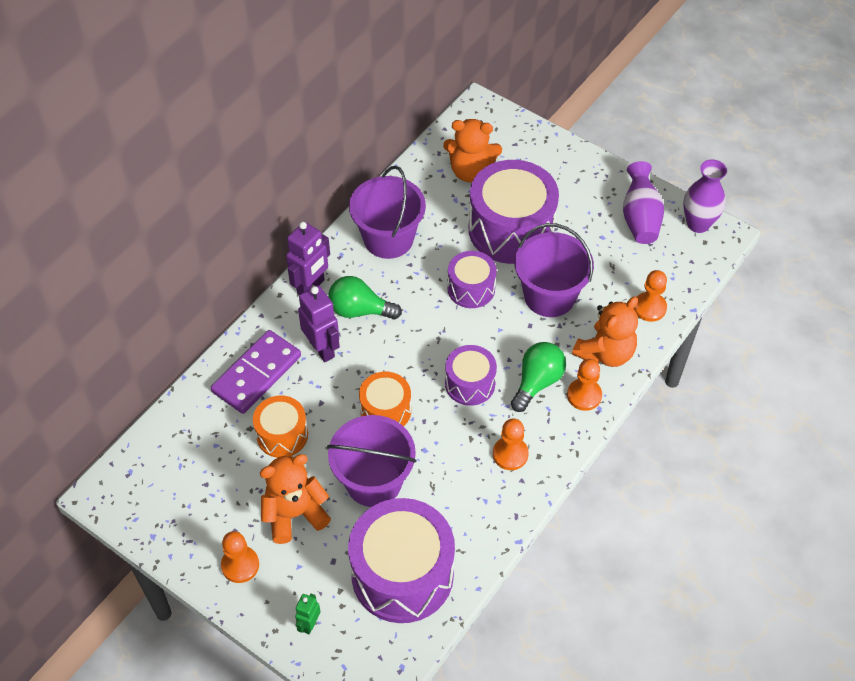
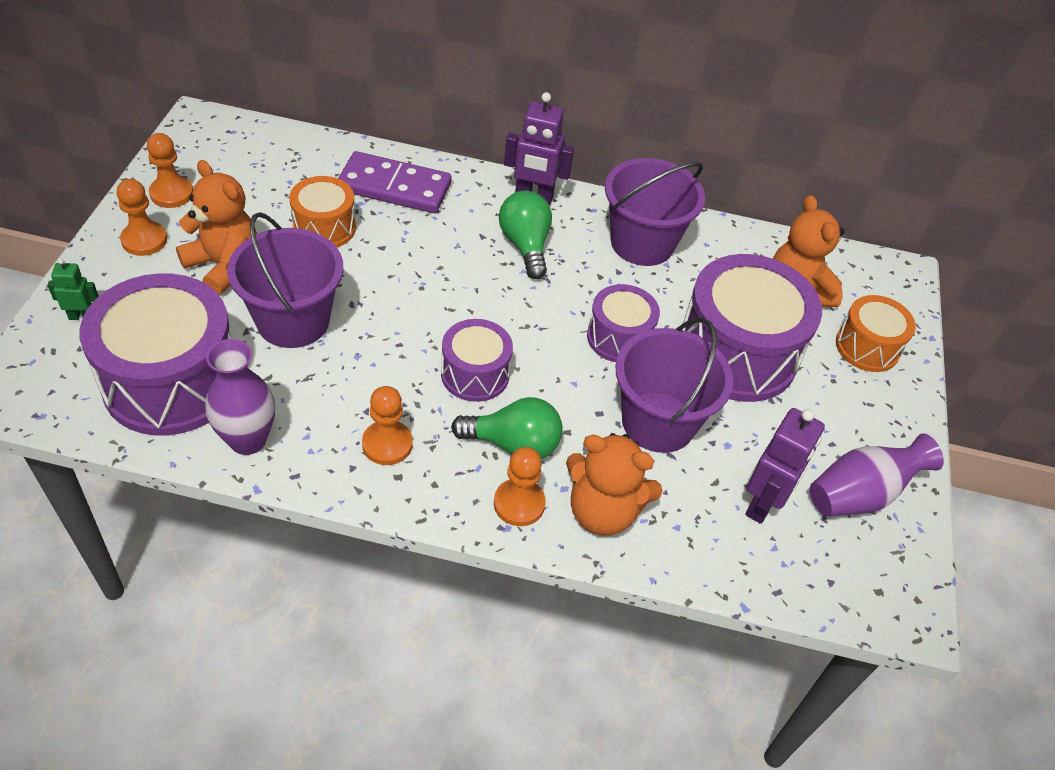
camera: 60 degrees right, 5 degrees down
(322, 349) = (455, 229): purple robot -> purple robot (763, 504)
(385, 411) = (397, 305): orange drum -> orange drum (867, 347)
(649, 308) = (712, 547): orange pawn -> orange pawn (171, 193)
(698, 224) = (905, 573): purple vase -> purple vase (248, 440)

